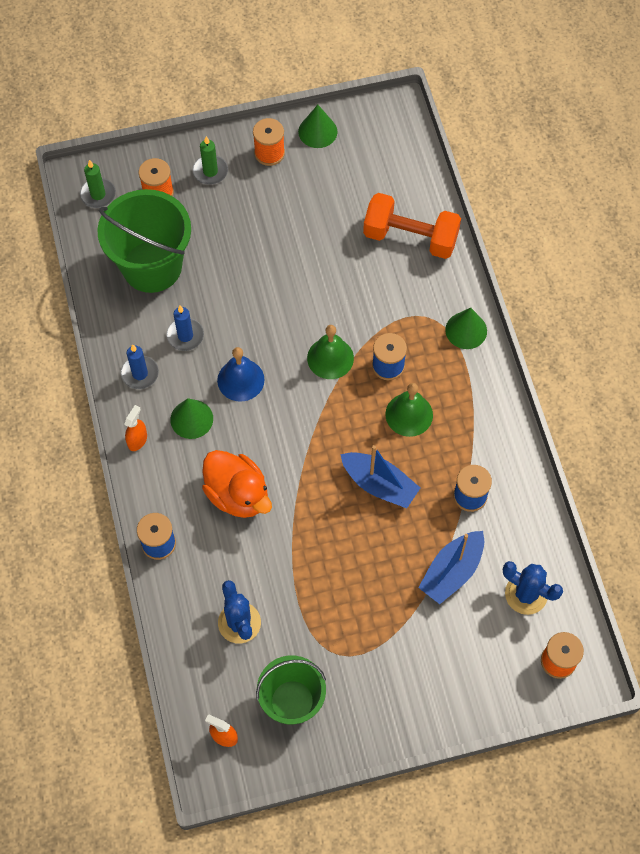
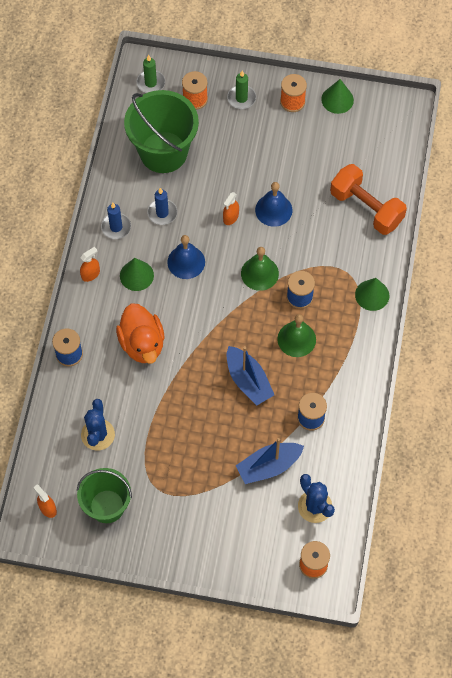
camera: 25 degrees right, 0 degrees up
(266, 309) = (230, 217): none -> orange spray bottle
(309, 281) = (273, 210): none -> blue bell

